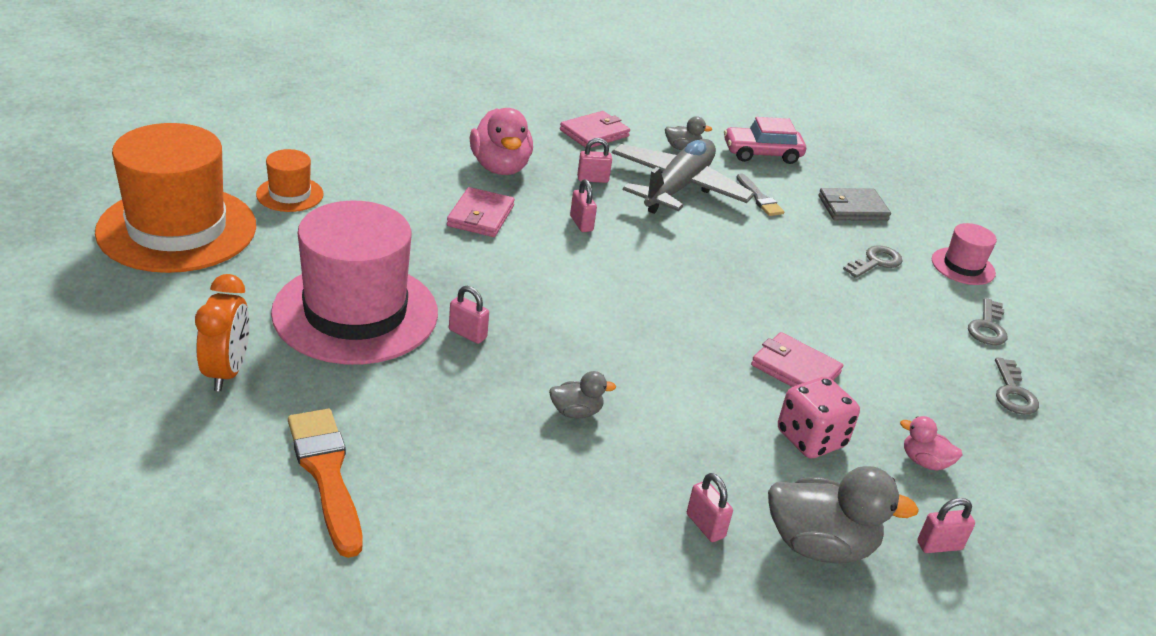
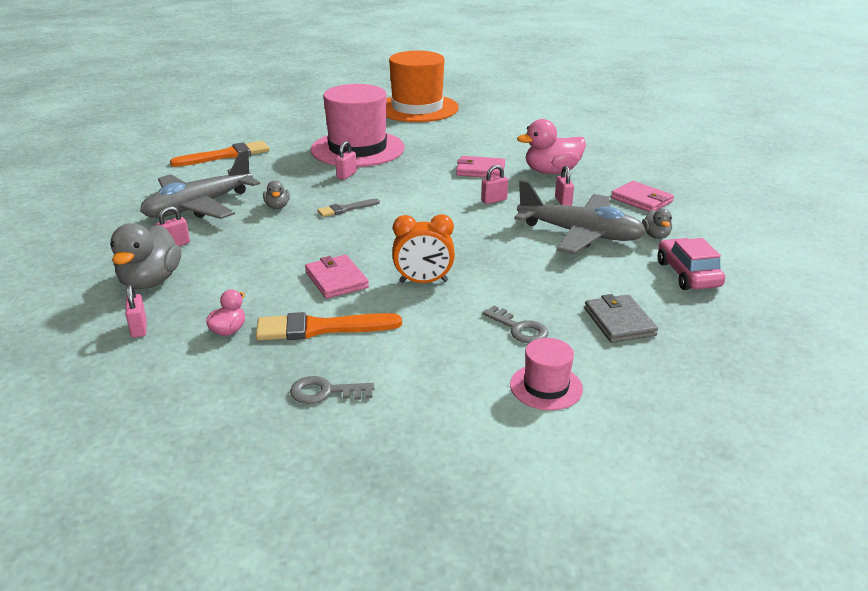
camera: 90 degrees right, 5 degrees down
(227, 372) = (300, 130): orange clock -> orange clock (423, 282)
(290, 194) = (469, 124): orange hat -> none
(565, 504) = (199, 207): none -> grey plane
(759, 198) = (595, 271): grey brush -> grey brush (346, 209)
(795, 369) = (336, 280): pink wallet -> pink wallet turned 60 degrees counterclockwise
(810, 439) = (254, 283): pink dice -> none
(903, 388) = (320, 328): none -> orange brush
(987, 327) = (432, 390): grey key -> none

